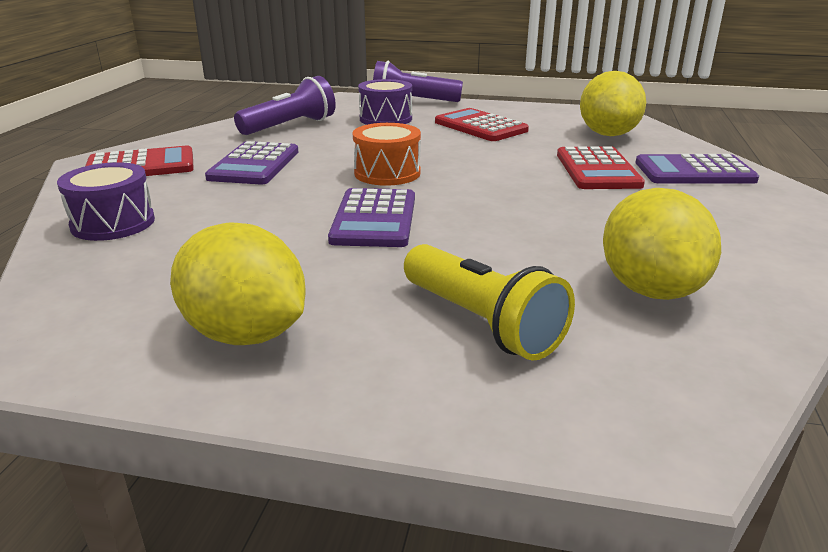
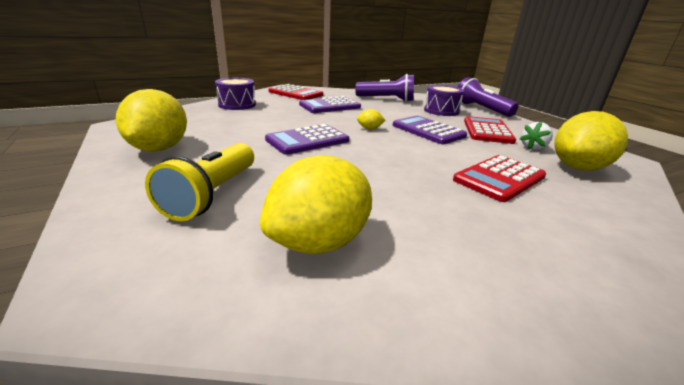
camera: 50 degrees right, 0 degrees up
(387, 173) = (369, 129): orange drum -> yellow lemon
(547, 129) = (533, 148): none -> white strawberry
(694, 171) = (589, 217): purple calculator -> purple calculator (428, 131)

